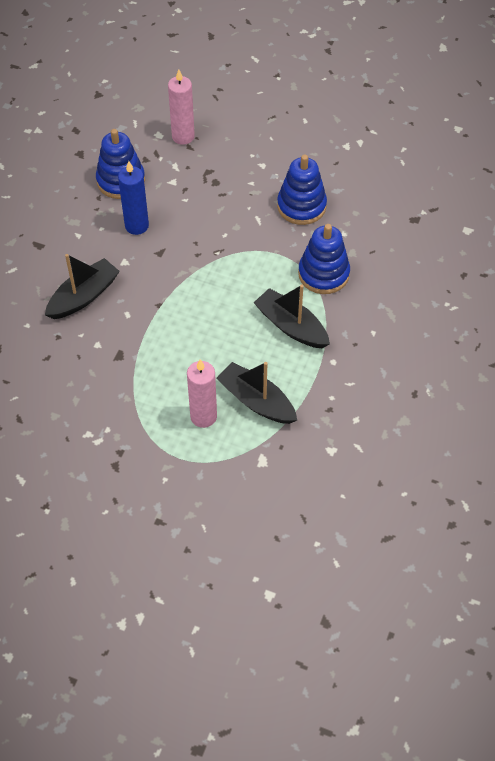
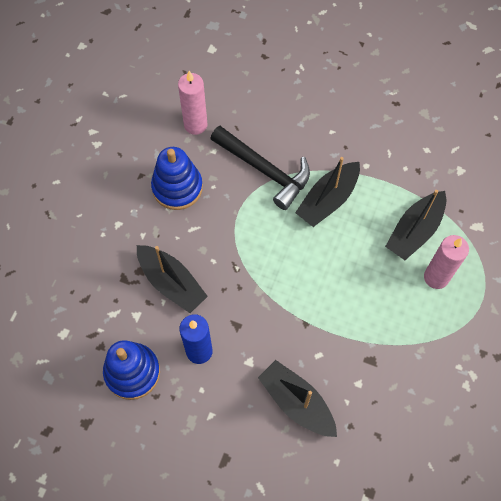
camera: 90 degrees left, 10 degrees up
(183, 136) = (69, 306): pink candle -> pink candle (195, 125)
(203, 205) = (171, 283): none -> black boat
(323, 274) = (264, 170): blue stacking toy -> black hammer

